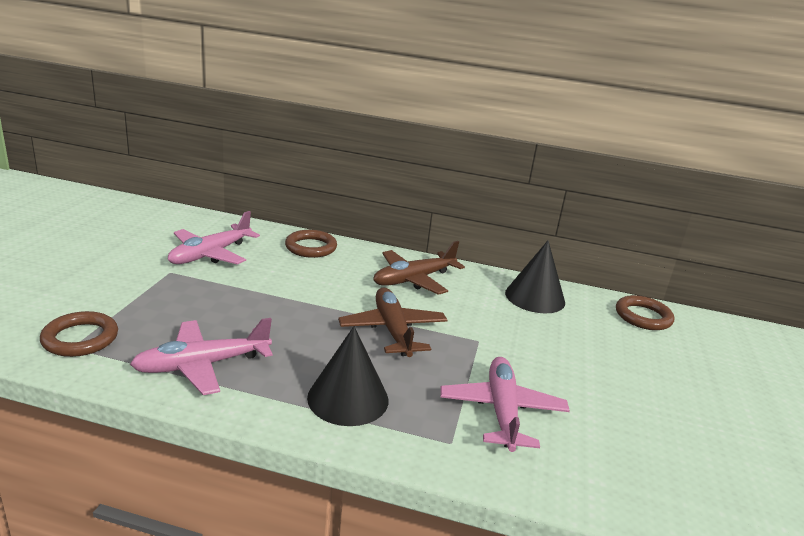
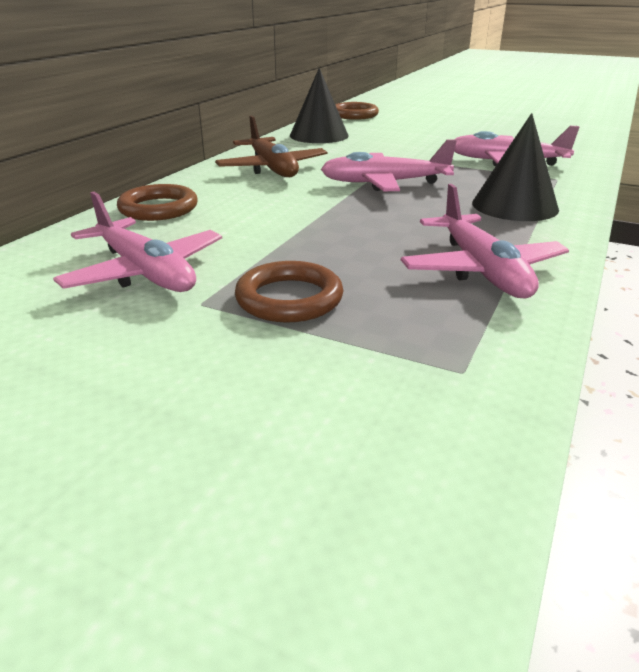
camera: 75 degrees left, 5 degrees up
(80, 338) = (435, 366): brown ring -> brown ring (289, 298)
(392, 330) = (384, 183): brown plane -> pink plane

